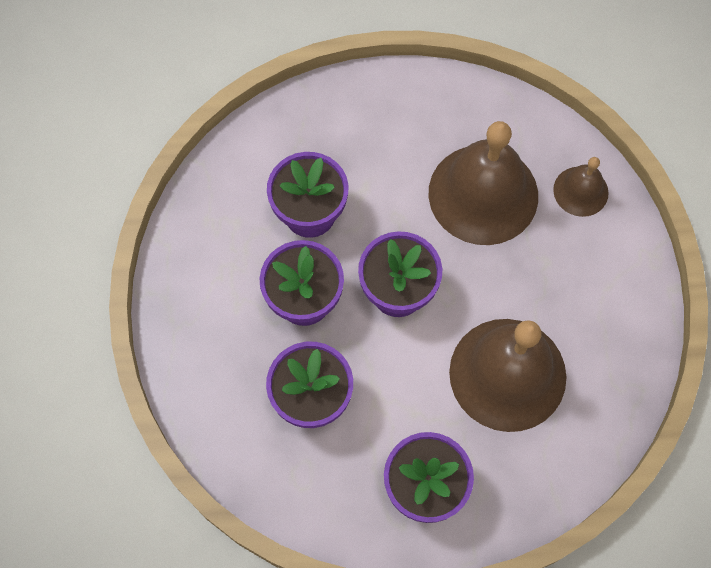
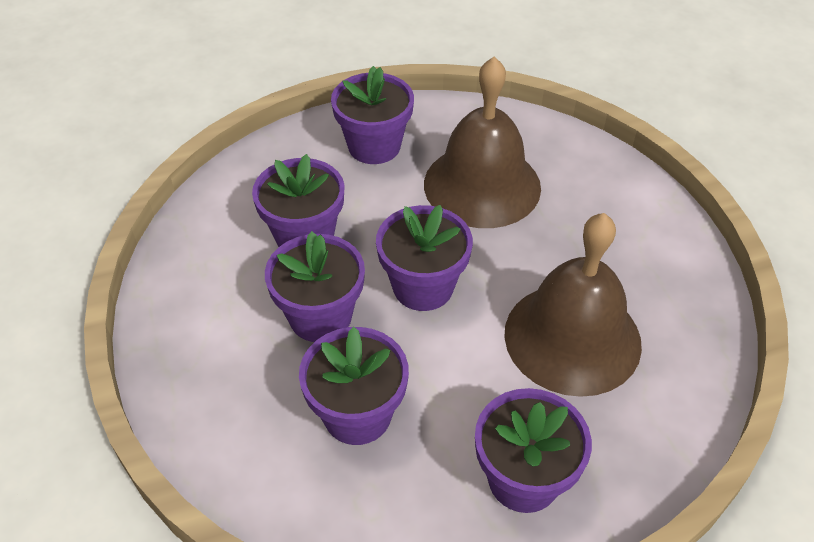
camera: 15 degrees left, 20 degrees down
(397, 123) = (374, 146): none -> purple flower pot
(580, 191) = (578, 164): brown bell -> none

